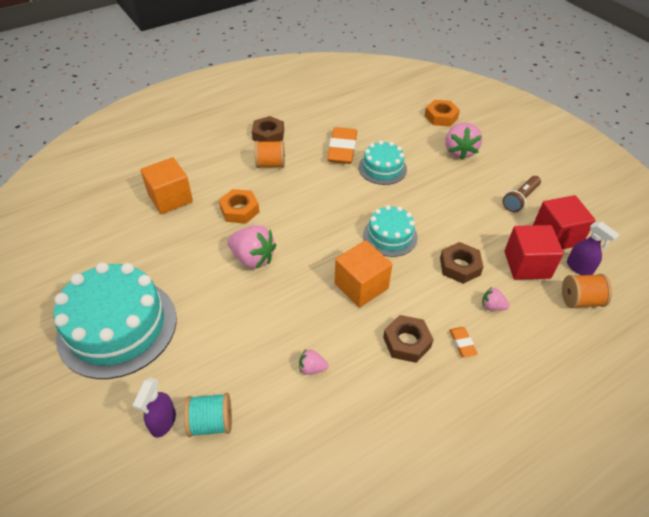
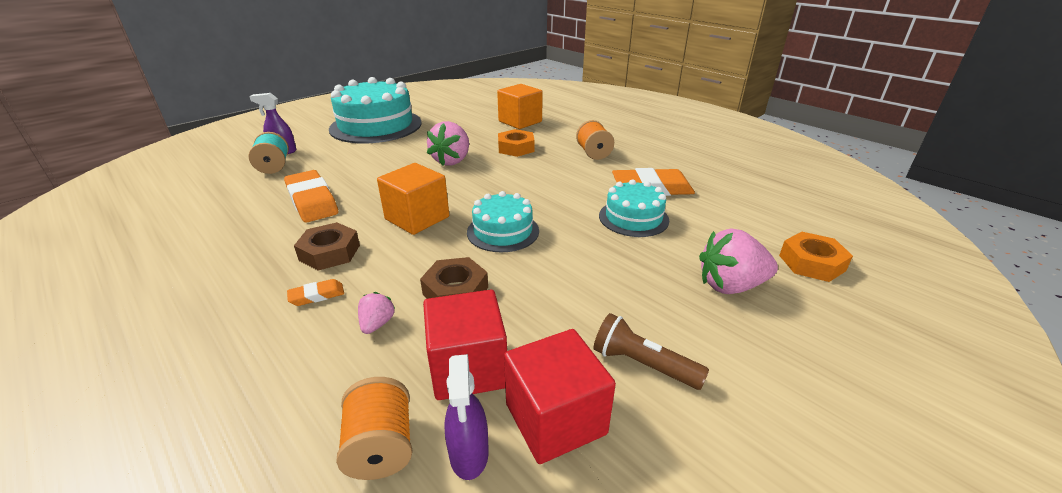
camera: 80 degrees right, 15 degrees down
(268, 135) = (642, 147): brown nut -> none
(312, 368) = (312, 201): pink strawberry -> orange eraser
(579, 268) = (469, 454): purple spray bottle -> purple spray bottle turned 45 degrees counterclockwise

